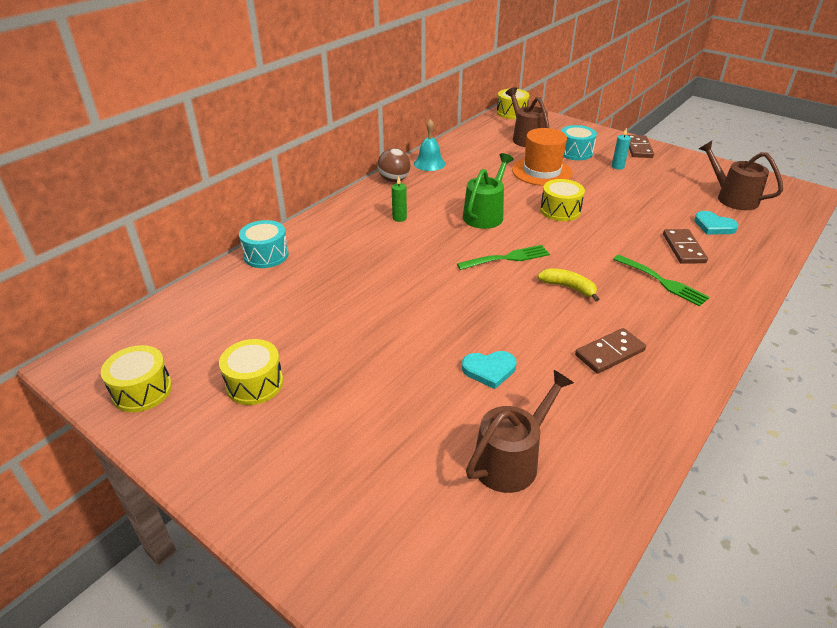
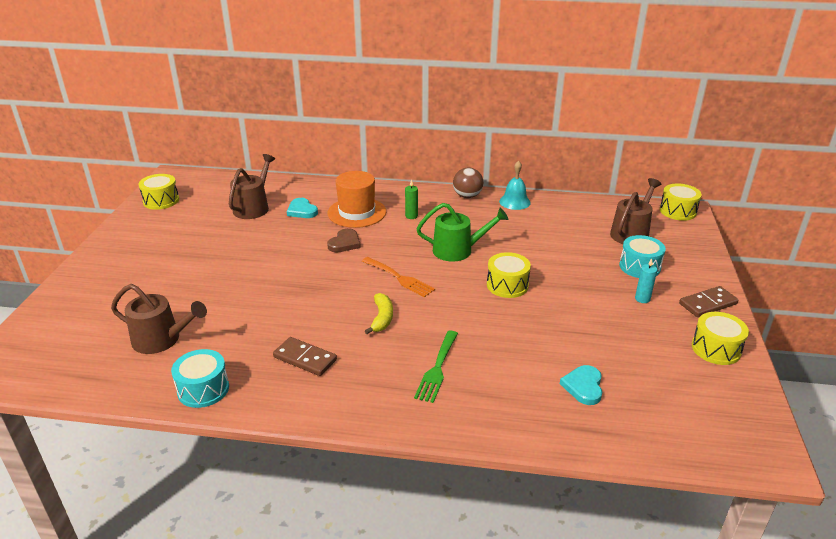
camera: 60 degrees right, 5 degrees down
(254, 384) = (185, 229): yellow drum -> yellow drum (716, 349)
(266, 255) = (315, 186): turquoise drum -> turquoise drum (203, 389)
(413, 270) = (344, 243): none -> brown heart
(489, 370) = (248, 307): turquoise heart -> turquoise heart (302, 210)
(507, 258) = (400, 278): green fork -> orange fork
(542, 171) = (571, 258): orange hat -> orange hat (357, 212)
(683, 248) = (512, 372): brown domino -> none
(732, 198) = (670, 392): brown watering can -> brown watering can (253, 207)

